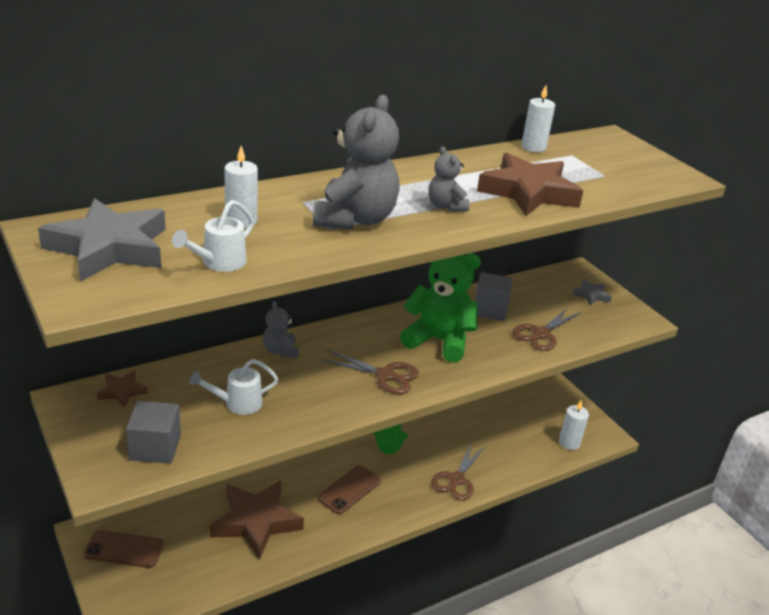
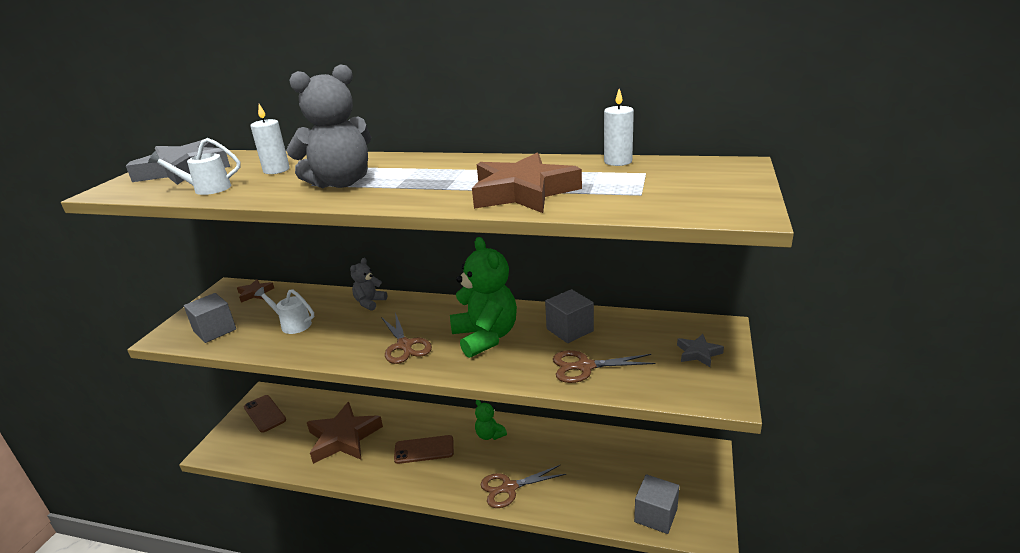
camera: 50 degrees right, 5 degrees down
(445, 206) = (425, 188): grey teddy bear -> none
(569, 442) = (655, 515): white candle -> grey cube

